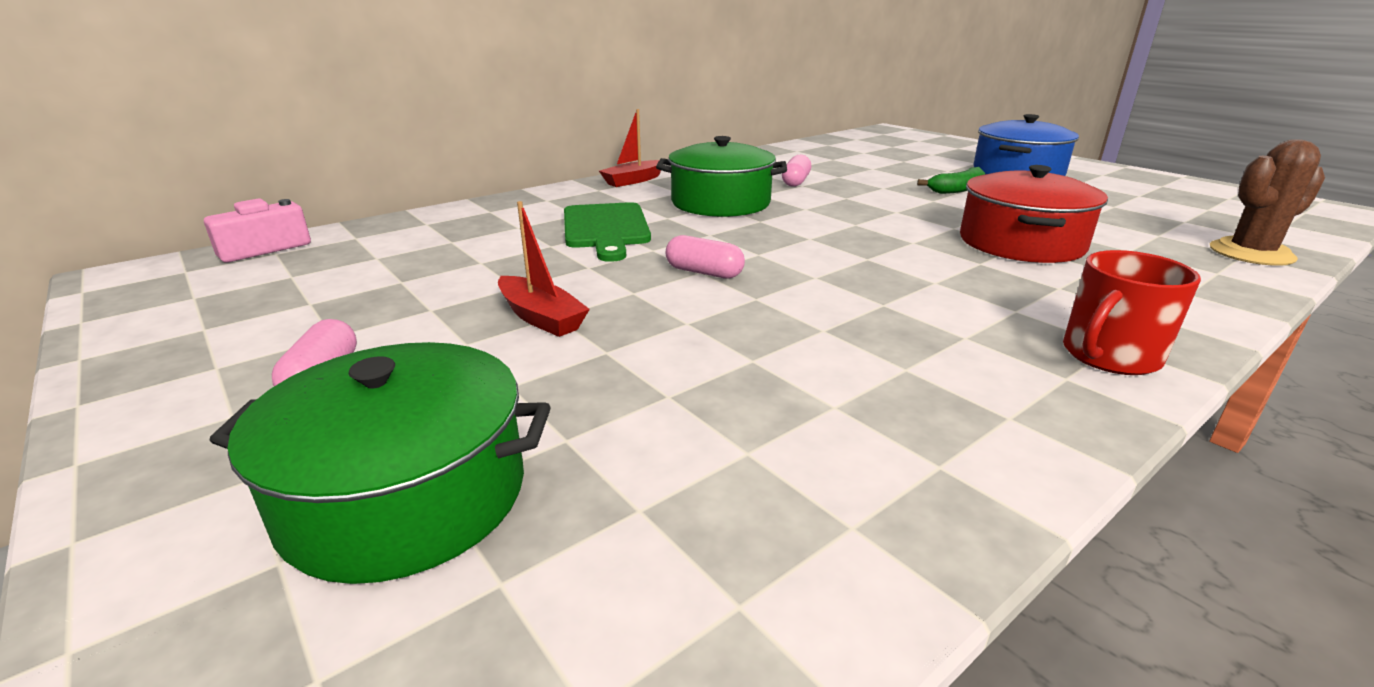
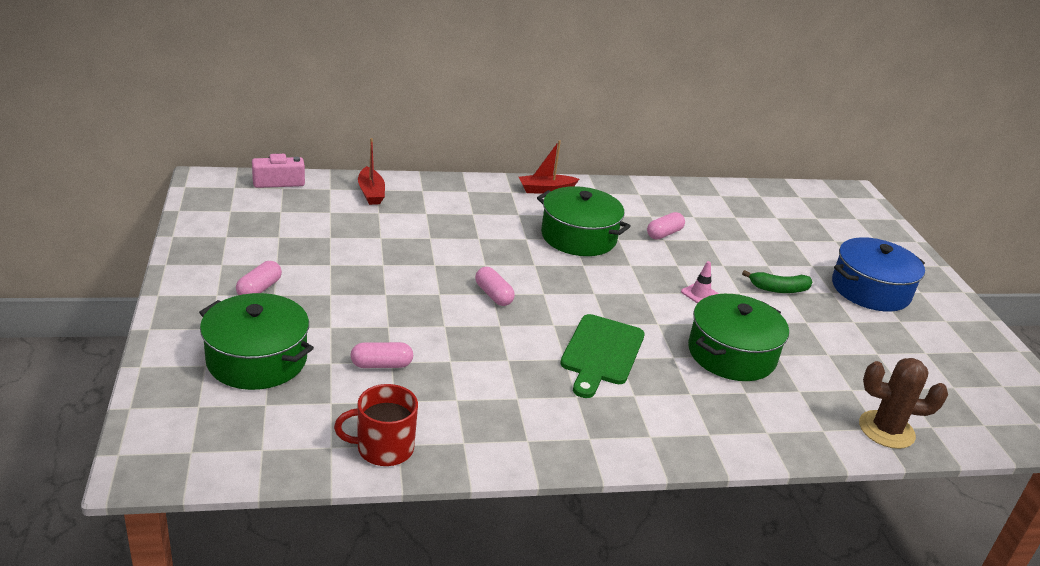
camera: 25 degrees right, 5 degrees up
(541, 317) = (377, 292): red boat -> red boat (371, 193)
(606, 228) = (476, 235): green cutting board -> green cutting board (601, 353)
(658, 406) = (381, 365): none -> pink capsule
(905, 210) = (700, 294): none -> pink traffic cone
(1021, 243) = (731, 354): red pot -> green pot
(1109, 356) = (634, 439): red mug -> red mug (383, 448)

